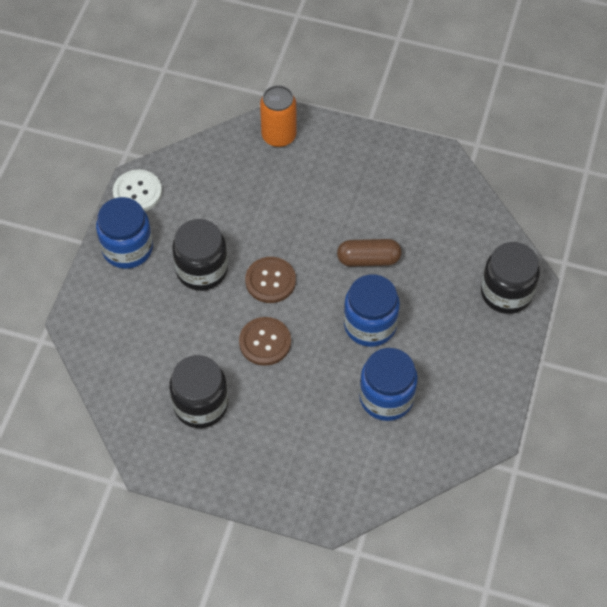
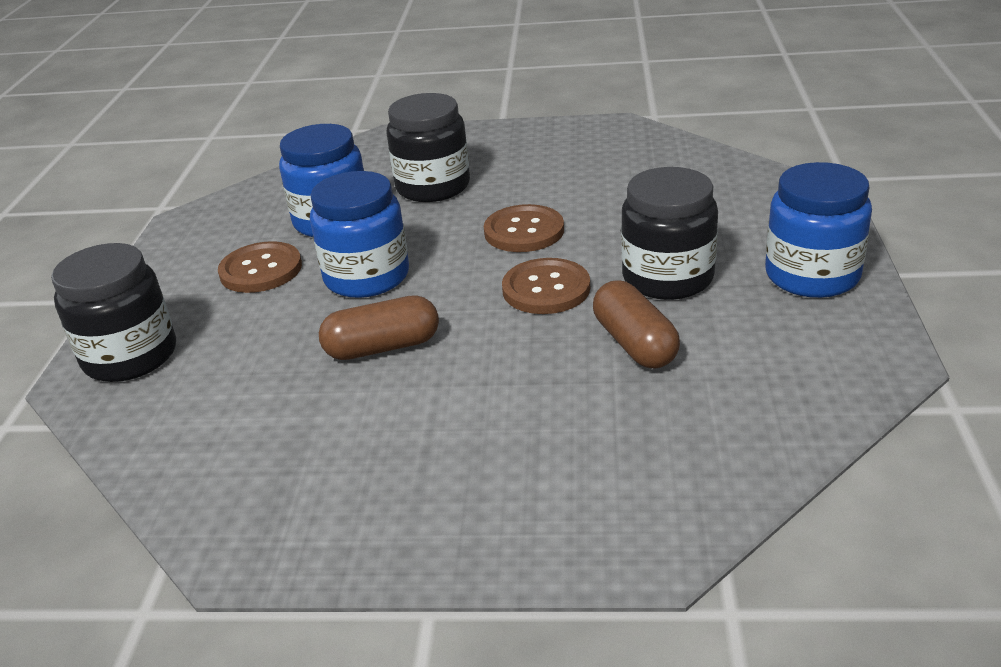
camera: 170 degrees right, 25 degrees down
(137, 192) = (866, 345): white button -> none
(201, 405) = (583, 170): black jar -> black jar (433, 187)
(242, 225) = (634, 343): none -> brown capsule
(279, 136) = (642, 507): orange can -> none
(435, 353) = (261, 270): none -> brown button

